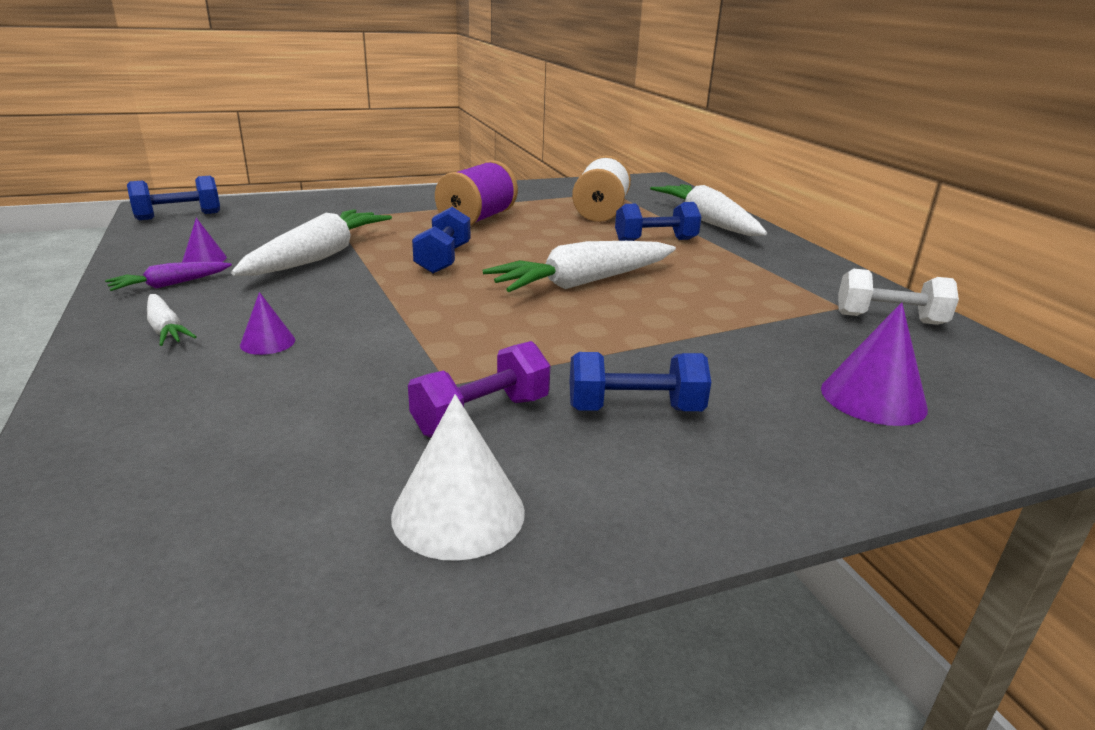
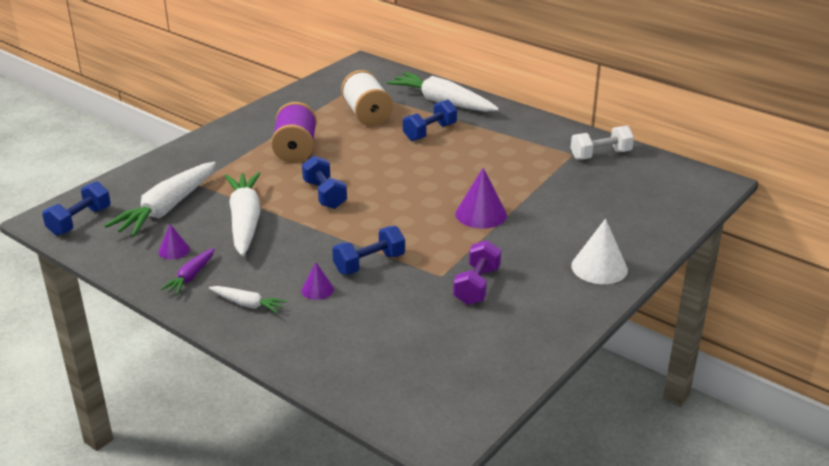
camera: 30 degrees left, 5 degrees up
(458, 513) = (520, 329): white cone -> white cone (599, 267)
(583, 282) = (427, 184): white carrot -> white carrot (167, 208)
(634, 409) = (536, 256): blue dumbbell -> blue dumbbell (369, 264)
(873, 398) = (626, 210): purple cone -> purple cone (481, 214)

